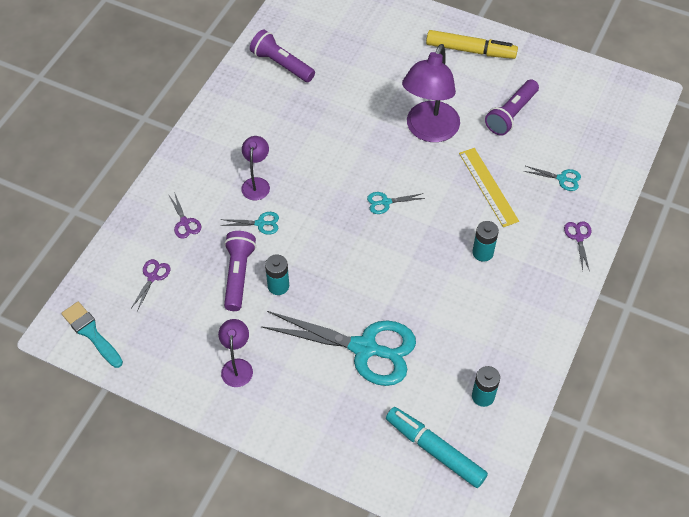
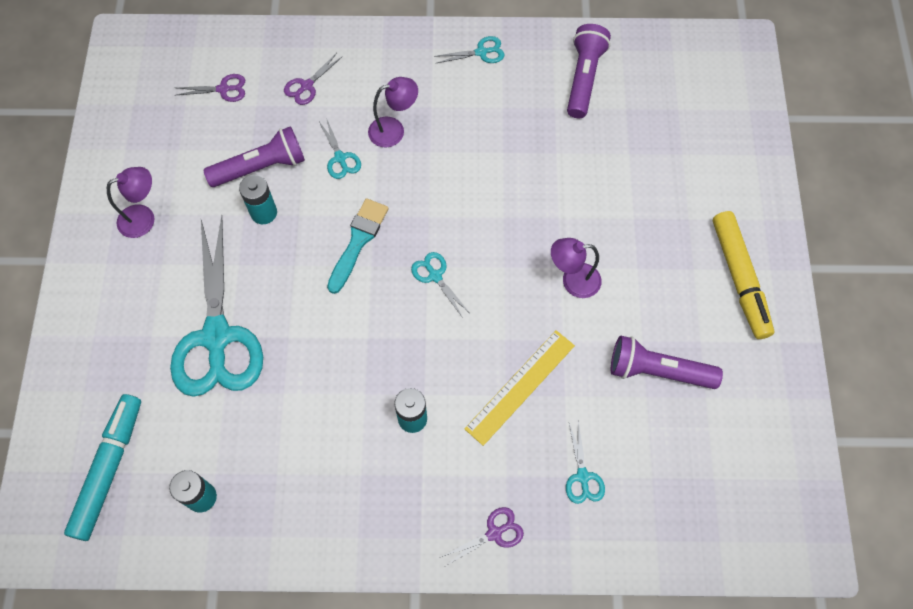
camera: 65 degrees right, 10 degrees up
(91, 333) = (133, 68): turquoise brush -> turquoise brush (358, 241)
(224, 110) = (481, 52): none -> turquoise scissors
(429, 131) = (573, 281): purple lamp -> purple lamp, size x0.51

